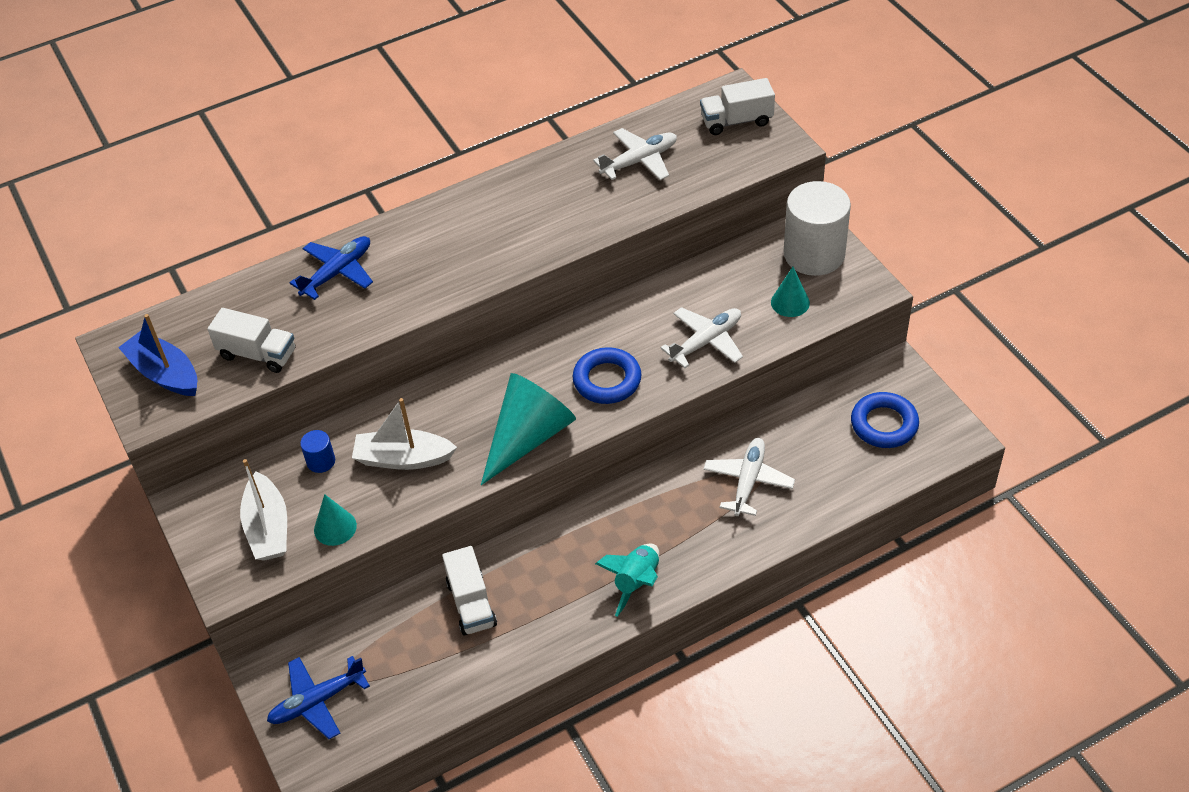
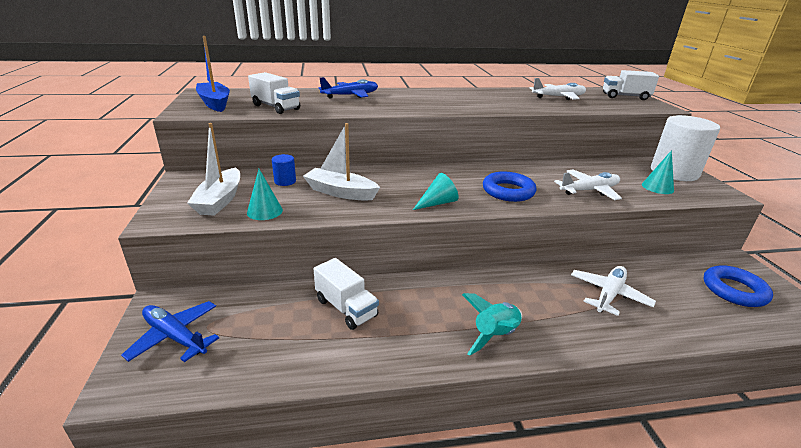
camera: 15 degrees right, 20 degrees down
(317, 701) = (175, 336): blue plane -> blue plane turned 45 degrees clockwise
(471, 603) = (346, 308): white truck -> white truck turned 45 degrees counterclockwise
(528, 437) = (437, 203): turquoise cone -> turquoise cone, size x0.52

